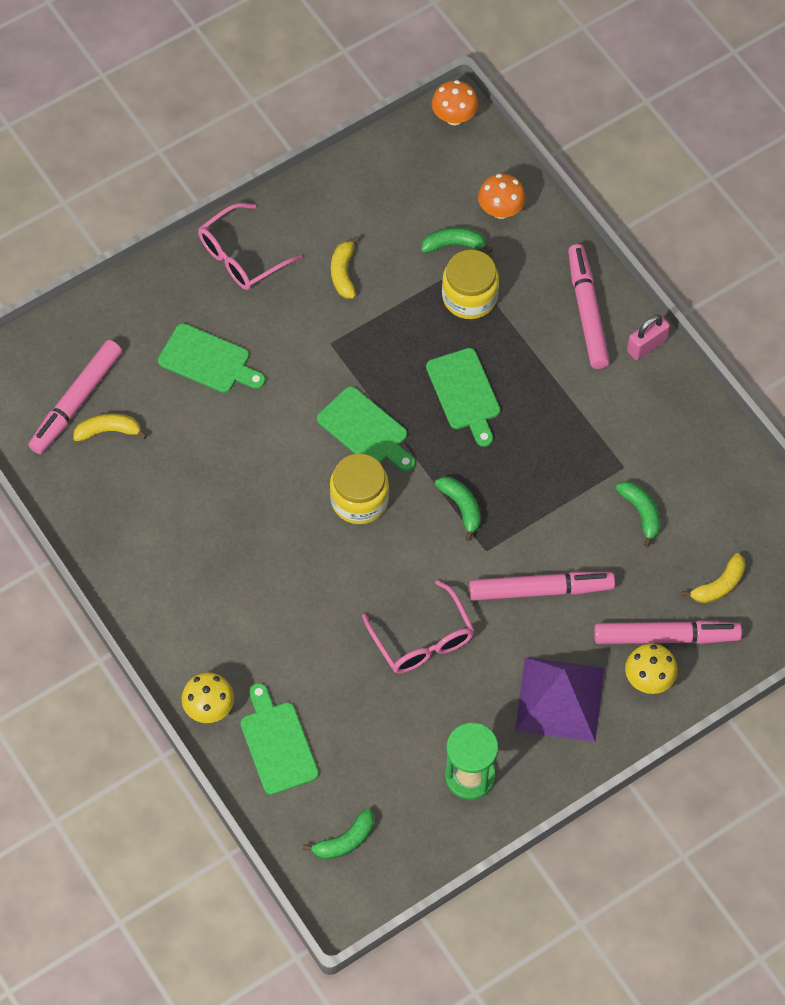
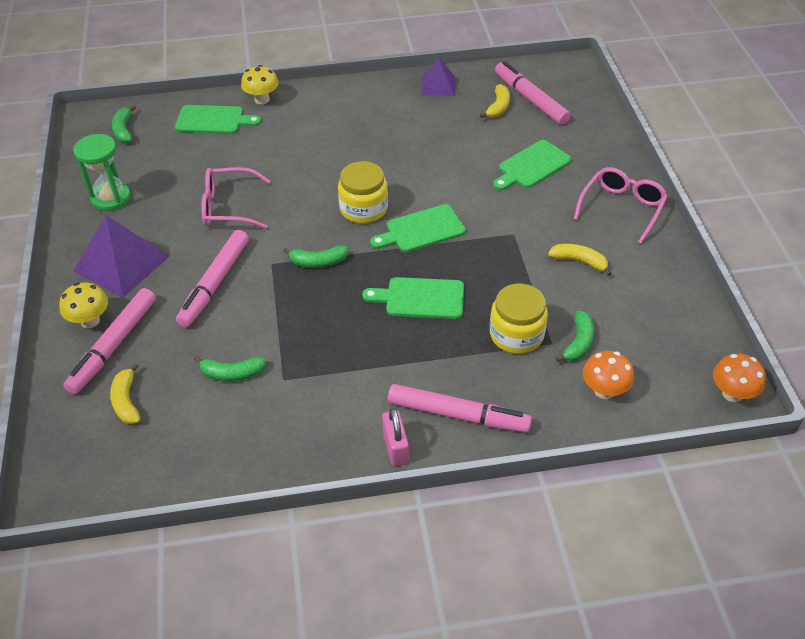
camera: 115 degrees right, 15 degrees down
(90, 514) = (438, 85): none -> purple pyramid
(241, 257) = (622, 208): pink glasses -> pink glasses turned 45 degrees clockwise

